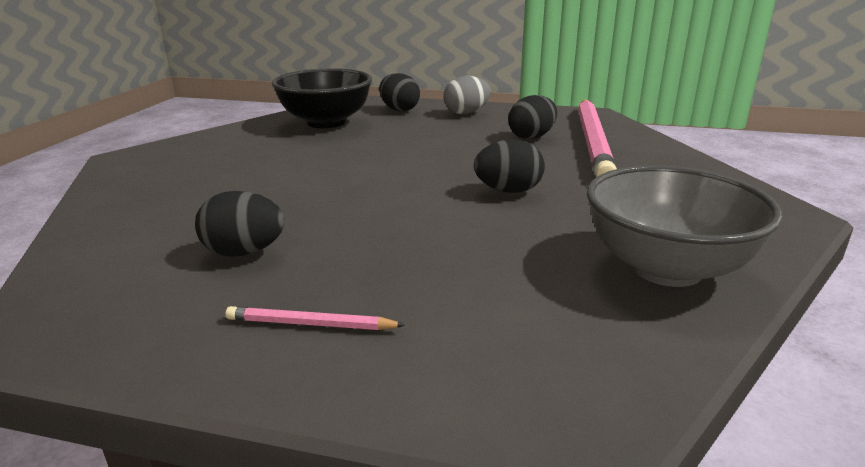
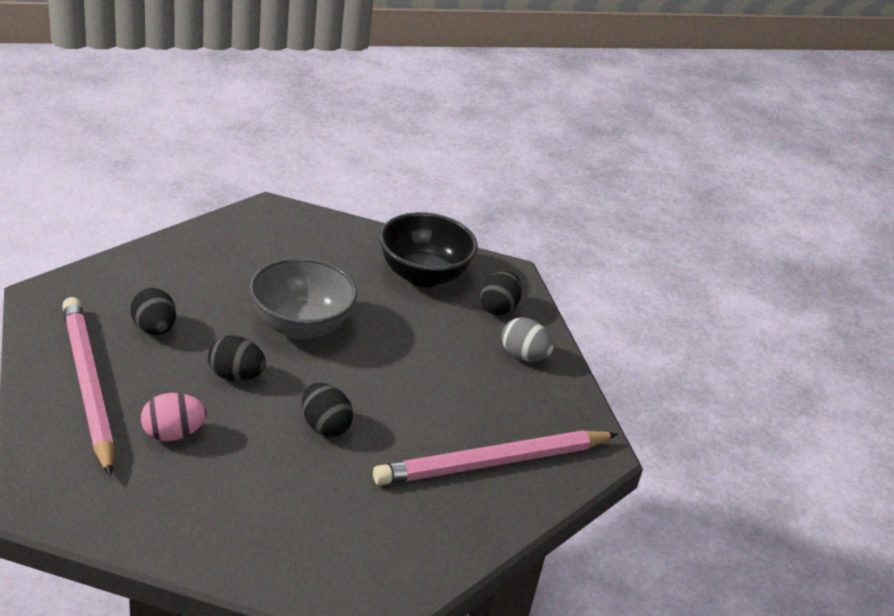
camera: 55 degrees right, 10 degrees up
(310, 324) = (88, 385): pink pencil -> pink pencil, size x2.46
(468, 274) = (173, 434): none -> pink egg
(531, 137) = (476, 417): black egg -> black egg (236, 376)
(666, 268) = (227, 530): grey bowl -> grey bowl (300, 326)

